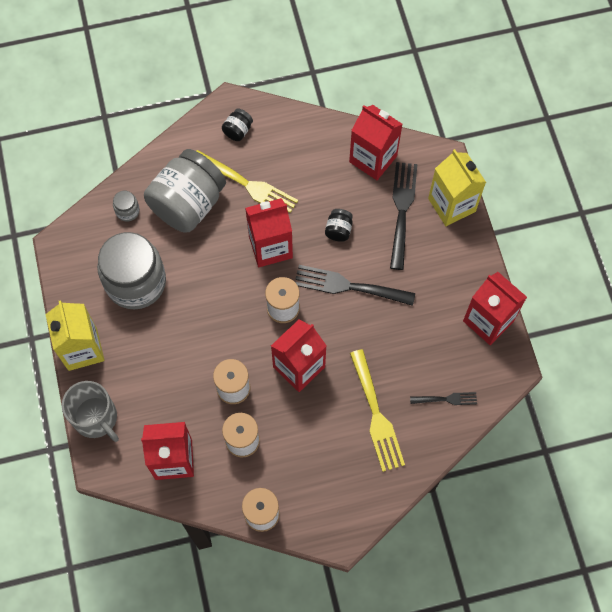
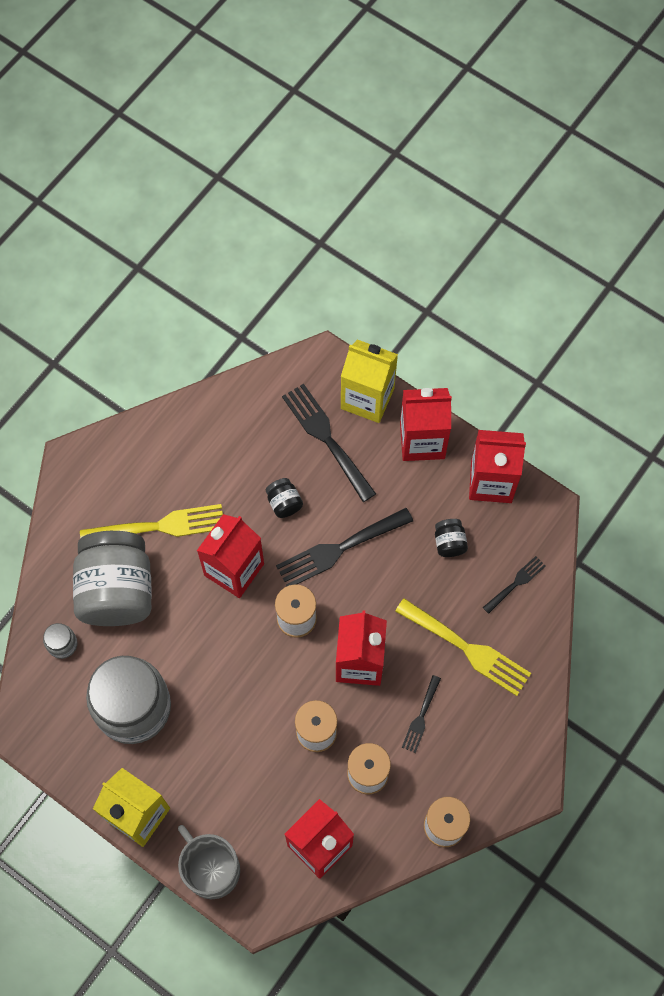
camera: 40 degrees left, 0 degrees up
(96, 418) = (211, 869): grey mug -> grey mug turned 135 degrees counterclockwise
(238, 131) = (103, 480): black jar -> black jar (449, 543)
(307, 433) = (421, 717): none -> black fork
(373, 159) = (257, 409): red carton -> red carton (422, 440)

